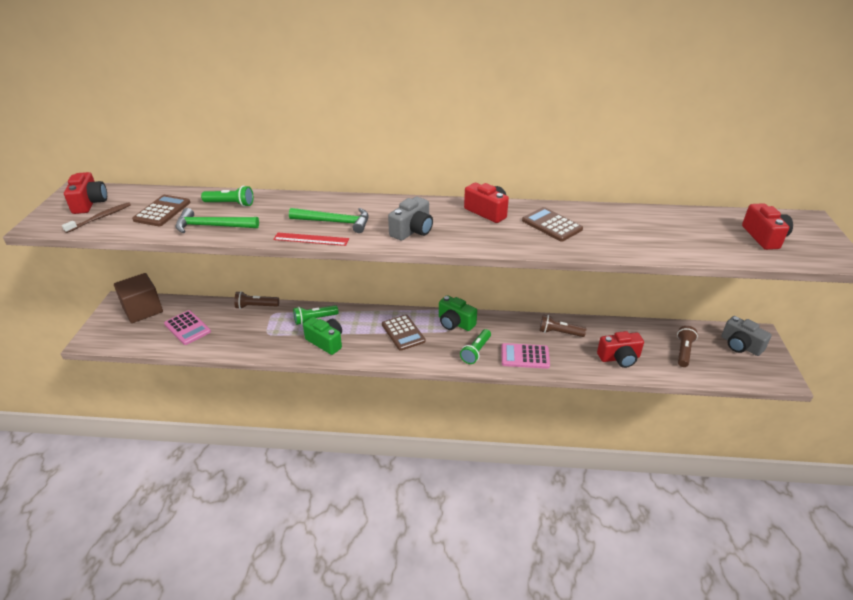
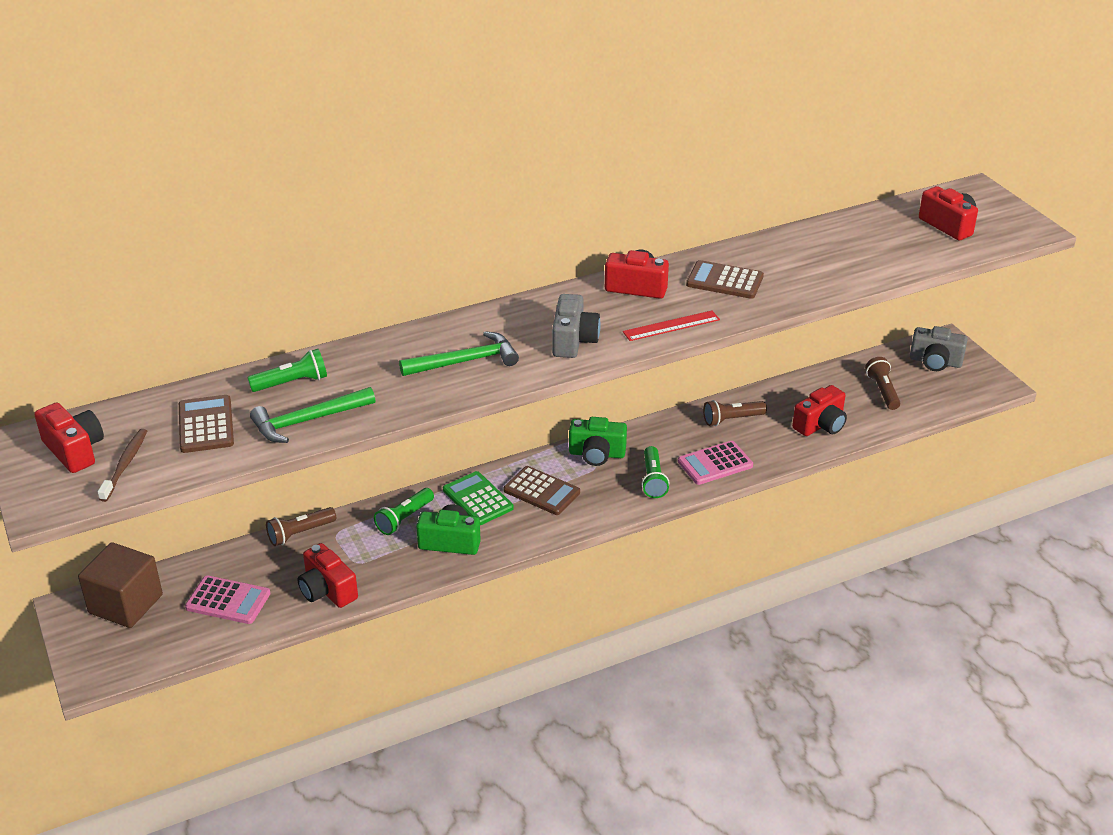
camera: 30 degrees left, 0 degrees up
(238, 343) = (327, 590): none -> red camera
(311, 239) = (461, 393): red ruler -> red ruler (671, 326)
(363, 323) = (478, 499): none -> green calculator

